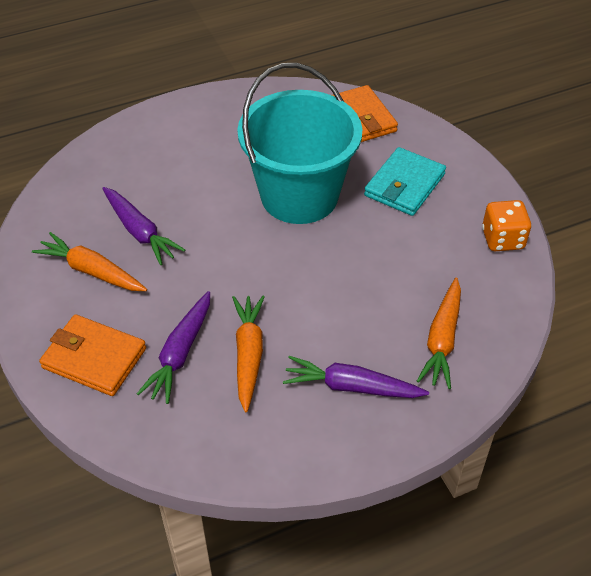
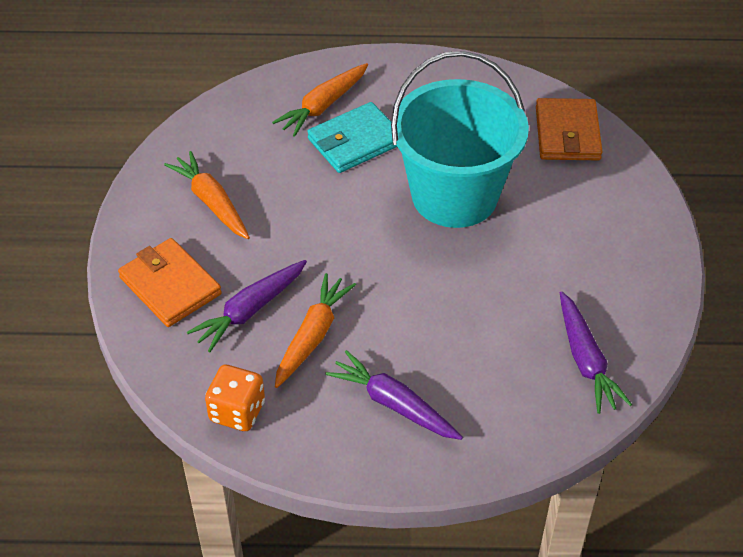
camera: 25 degrees right, 0 degrees up
(140, 232) = (277, 179): purple carrot -> purple carrot (586, 360)
(404, 185) = (573, 221): turquoise wallet -> turquoise wallet (355, 141)
(442, 340) = (513, 393): orange carrot -> orange carrot (323, 106)
(502, 239) = (644, 315): orange dice -> orange dice (237, 411)

